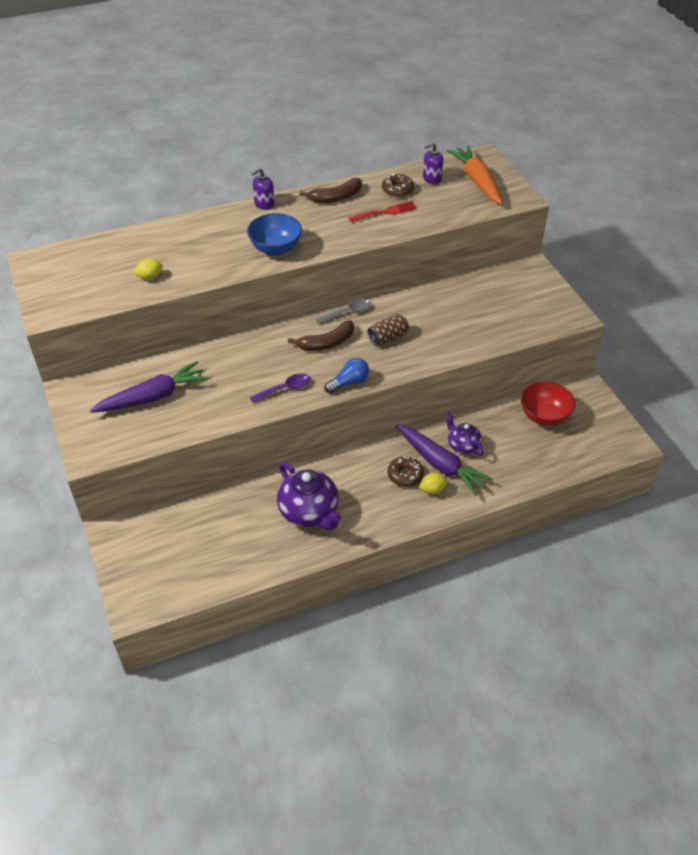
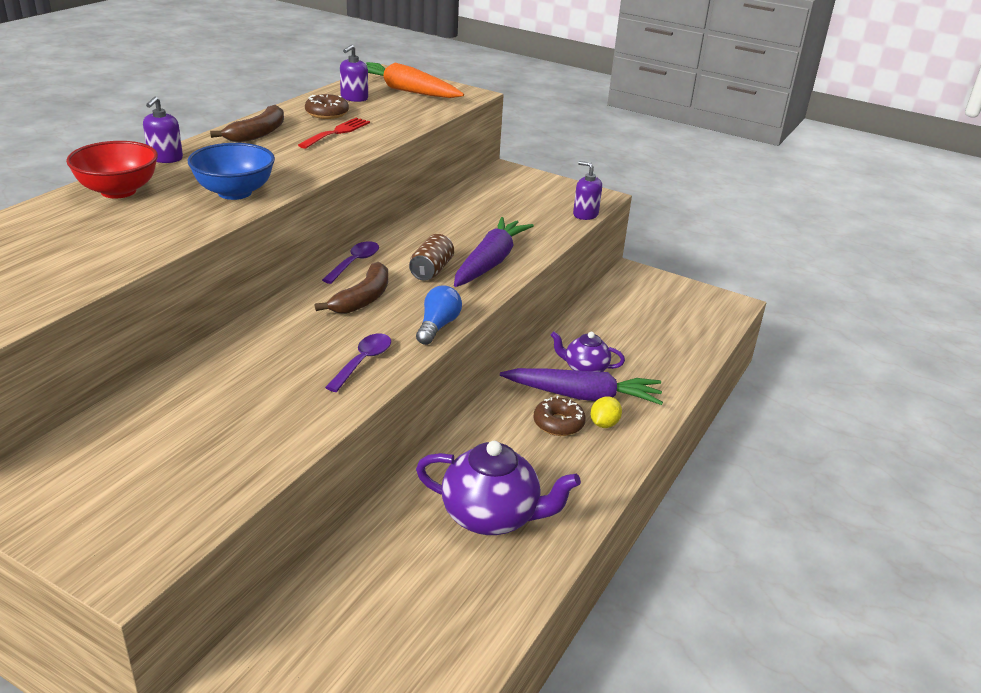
camera: 40 degrees left, 15 degrees down
(150, 277) = (67, 267): yellow lemon -> none
(153, 397) = (169, 444): purple carrot -> purple carrot (490, 262)
(348, 312) = (354, 263): grey spoon -> purple spoon
(544, 330) = (585, 214): none -> purple soap dispenser
(544, 416) = (630, 312): red bowl -> red bowl (118, 191)

